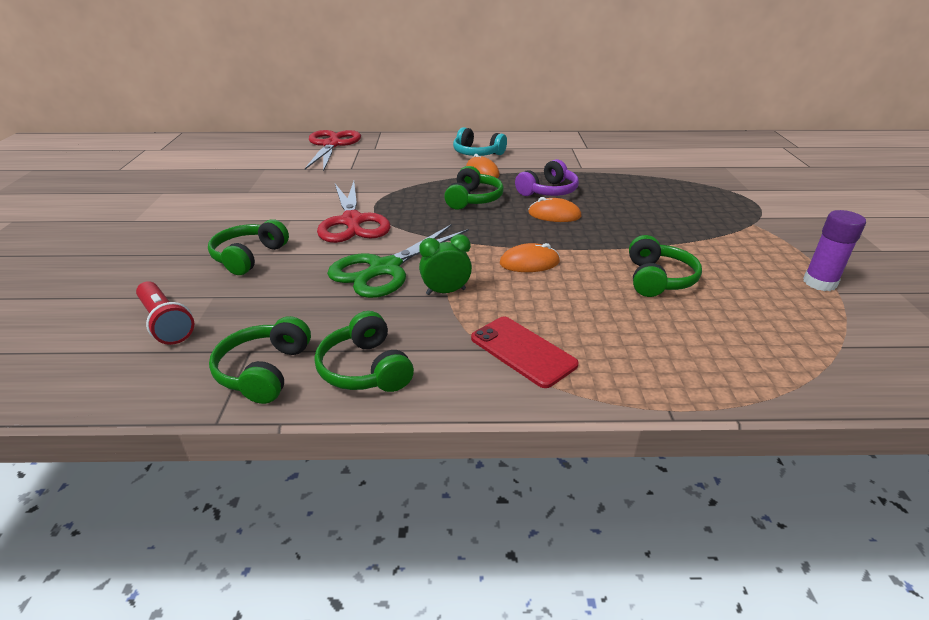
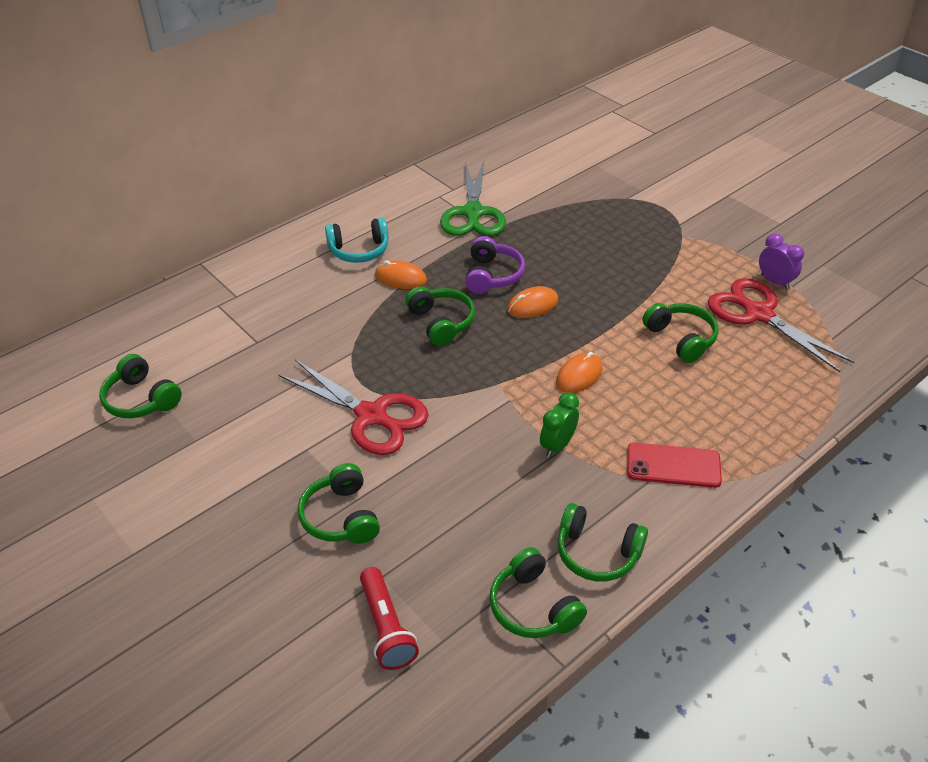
camera: 40 degrees left, 10 degrees up
(166, 323) = (386, 627): red flashlight -> red flashlight turned 60 degrees clockwise
(255, 167) = (141, 399): none -> green headphones
(332, 145) = (175, 315): red scissors -> red scissors (759, 314)
(385, 269) = (479, 452): green scissors -> green scissors (473, 213)
(819, 283) = (774, 282): purple glue stick -> purple clock

